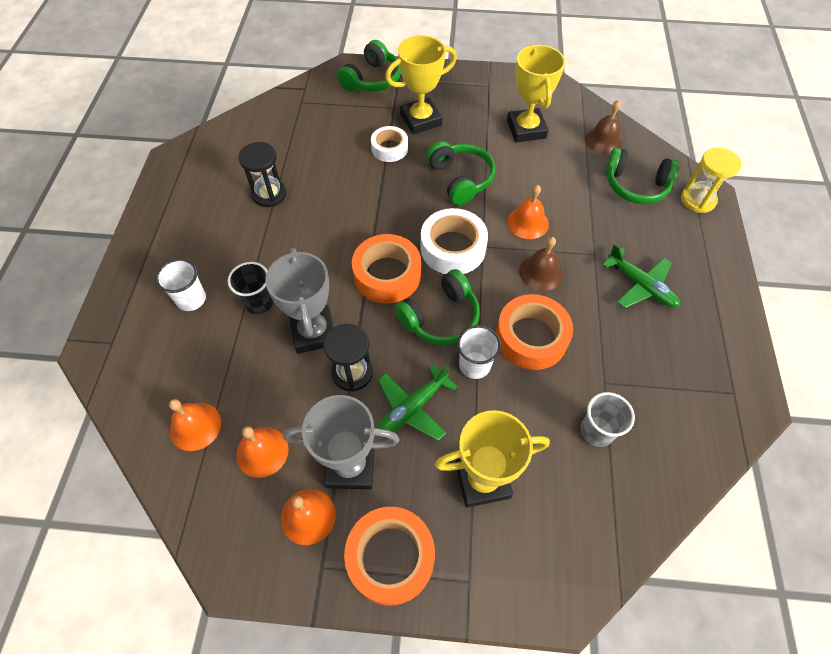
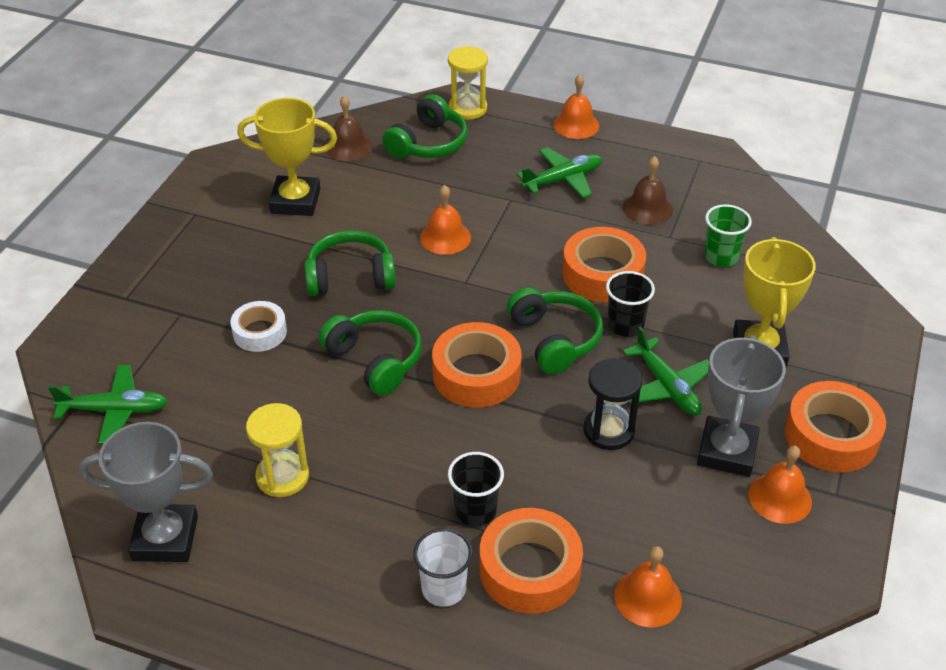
camera: 75 degrees left, 15 degrees down
(212, 345) = (529, 569): none -> orange tape
(262, 452) = (695, 531): orange bell -> orange bell (576, 125)
(269, 194) = (282, 476): black hourglass -> yellow hourglass
(305, 106) = (115, 410): none -> green plane
(314, 332) = (541, 459): grey trophy -> grey trophy (165, 538)
(372, 79) = (106, 324): green headphones -> green headphones (375, 360)
(421, 120) = (222, 291): yellow trophy -> none
(453, 248) = (458, 307): white tape -> none
(474, 365) = (625, 325): white cup -> black cup
(541, 272) = (520, 245): brown bell -> brown bell (647, 208)
(596, 431) = (721, 257): grey cup -> green cup

